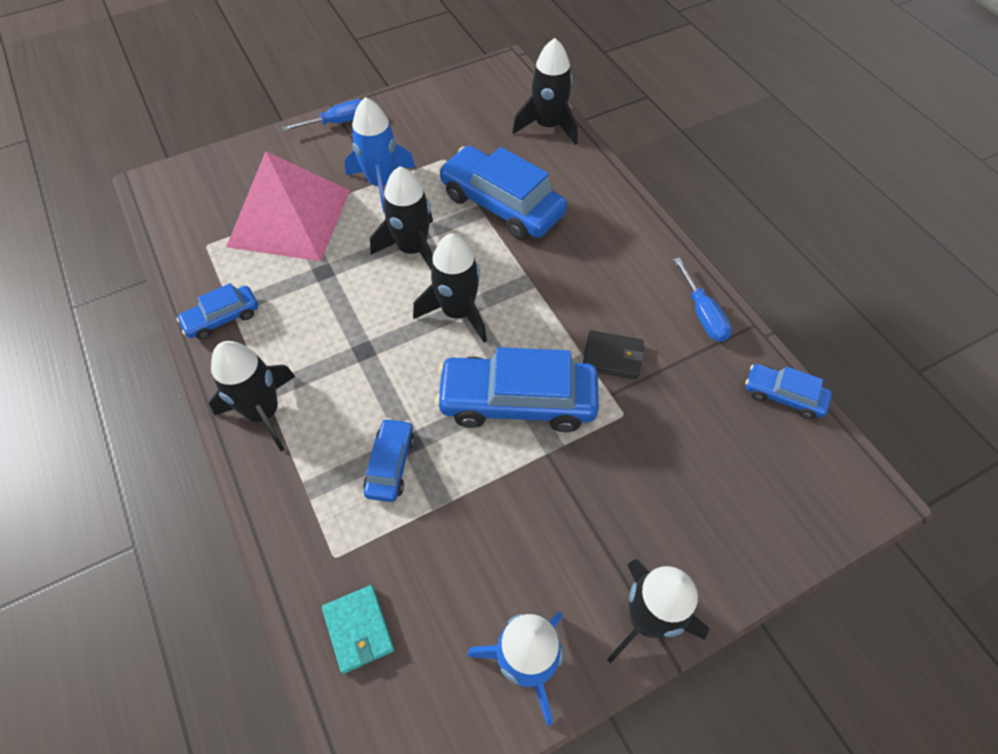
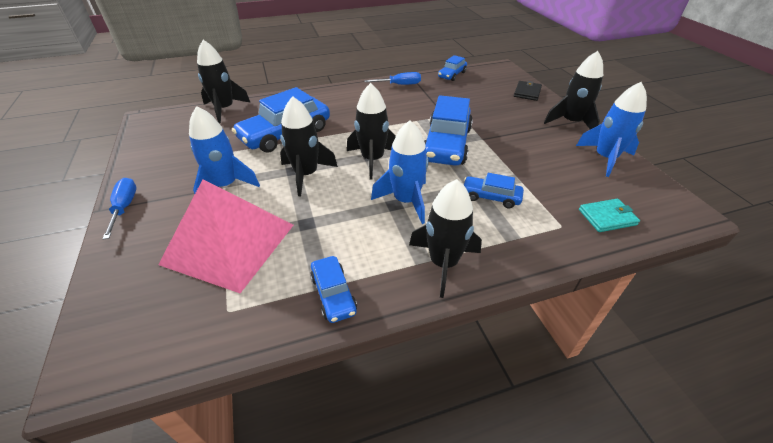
camera: 80 degrees left, 15 degrees down
(371, 362) = (406, 201): none -> blue rocket
(612, 356) = (421, 111): black wallet -> black wallet (527, 92)

